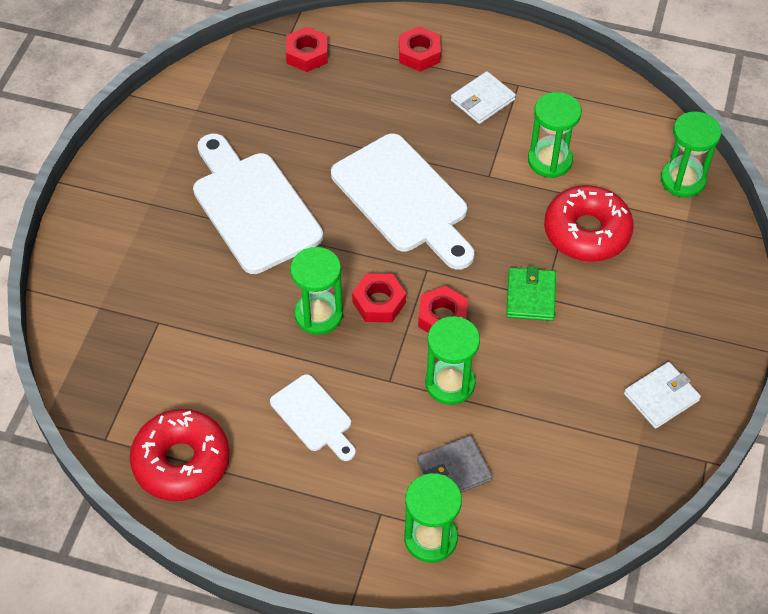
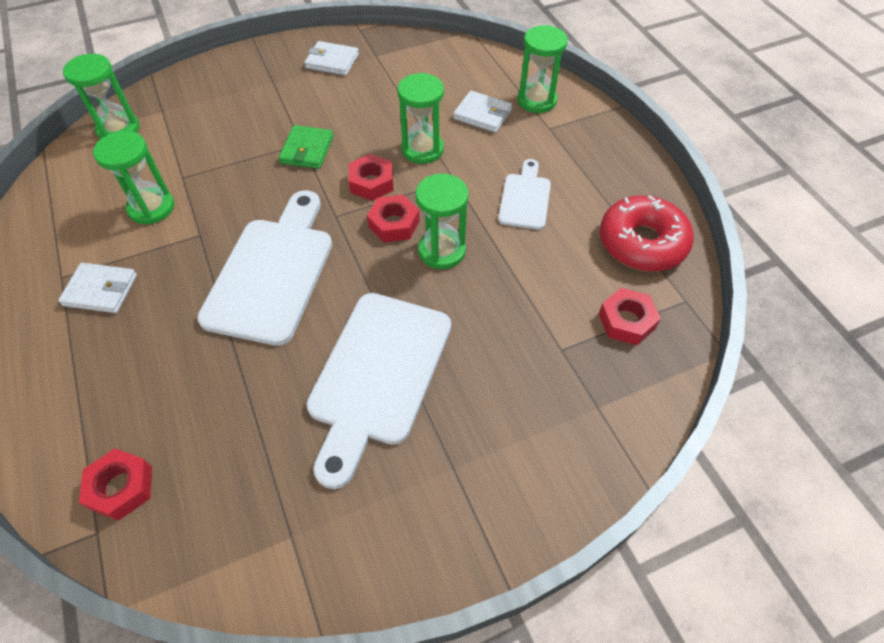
camera: 130 degrees left, 0 degrees up
(419, 54) = (58, 380): red nut -> red nut (626, 321)
(454, 470) = (482, 114): grey wallet -> white wallet
(530, 296) = (307, 150): green wallet -> green wallet turned 45 degrees counterclockwise
(586, 232) = (217, 152): red donut -> none

